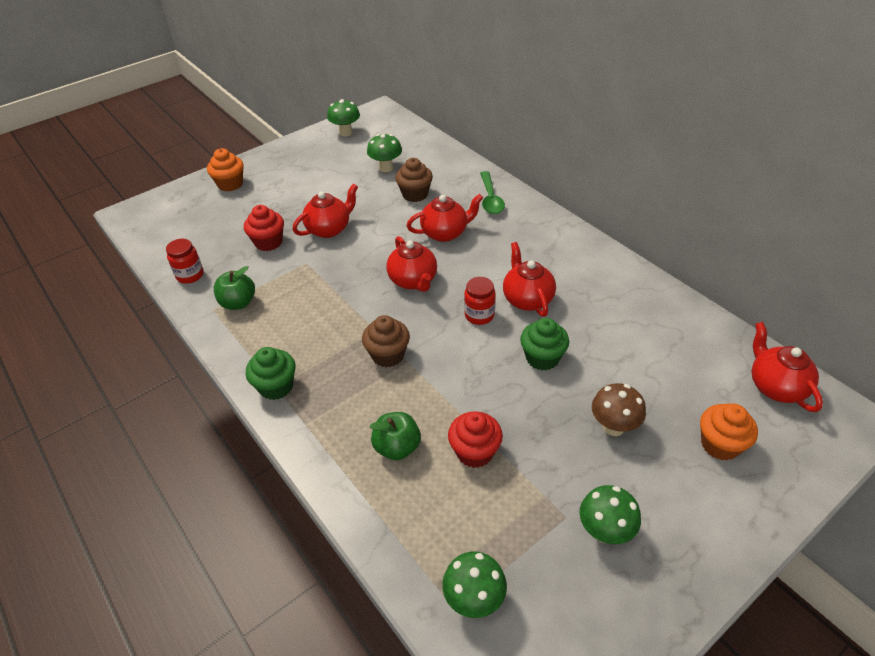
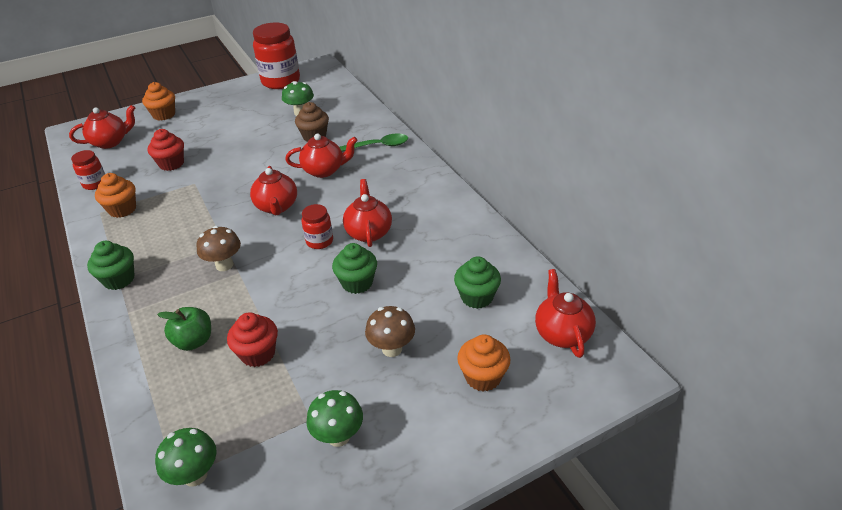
camera: 10 degrees right, 5 degrees down
(238, 303) = (122, 209): green apple -> orange cupcake
(329, 229) = (227, 158): red teapot -> red teapot (110, 142)
(346, 132) = (281, 81): green mushroom -> red jar
(388, 355) = (224, 265): brown cupcake -> brown mushroom
(490, 199) = (379, 146): green spoon -> green spoon turned 105 degrees counterclockwise
(673, 358) = (477, 297): none -> green cupcake

